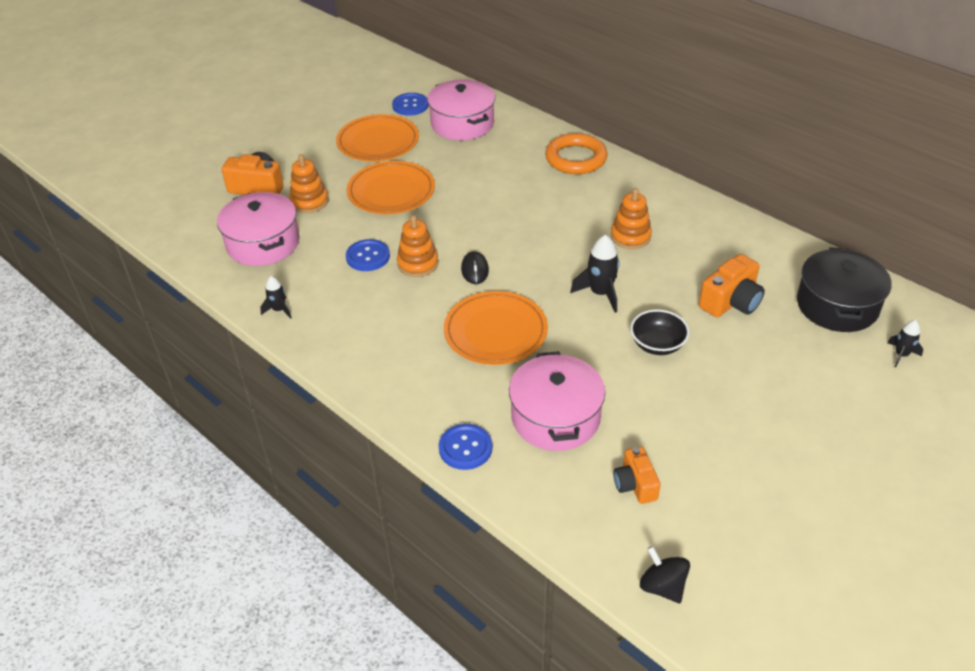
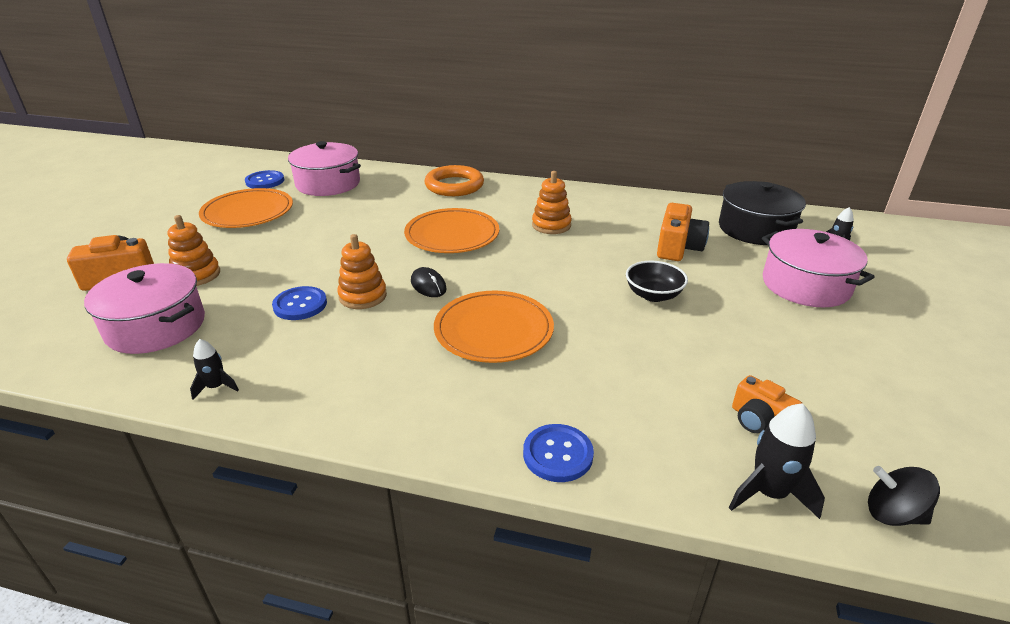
camera: 30 degrees left, 10 degrees down
(391, 191) = (289, 246): orange plate -> orange plate (452, 235)
(555, 417) = (623, 387): pink pot -> pink pot (805, 285)
(600, 293) = (565, 271): black rocket -> black rocket (769, 493)

